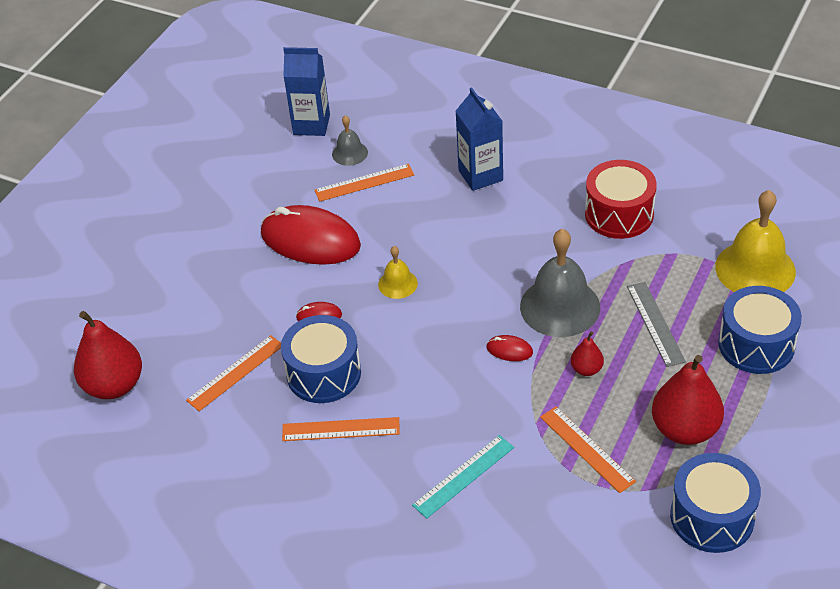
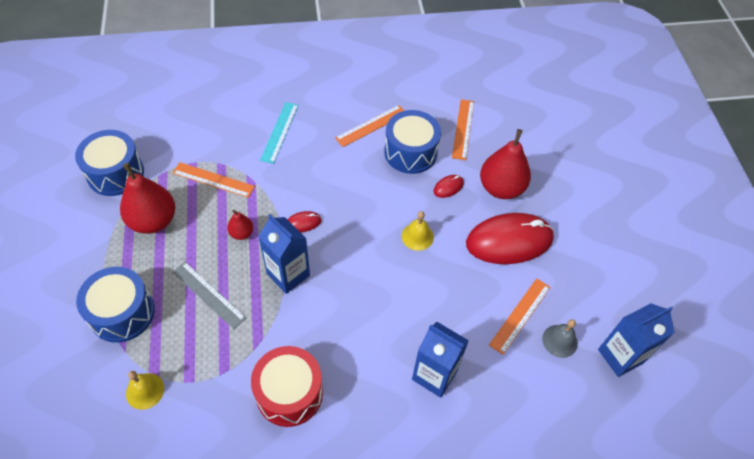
camera: 140 degrees right, 10 degrees up
(114, 385) = (522, 92): red pear -> red pear (501, 188)
(560, 306) = (288, 274): grey bell -> blue carton
(755, 269) = (145, 391): yellow bell -> yellow bell, size x0.51

